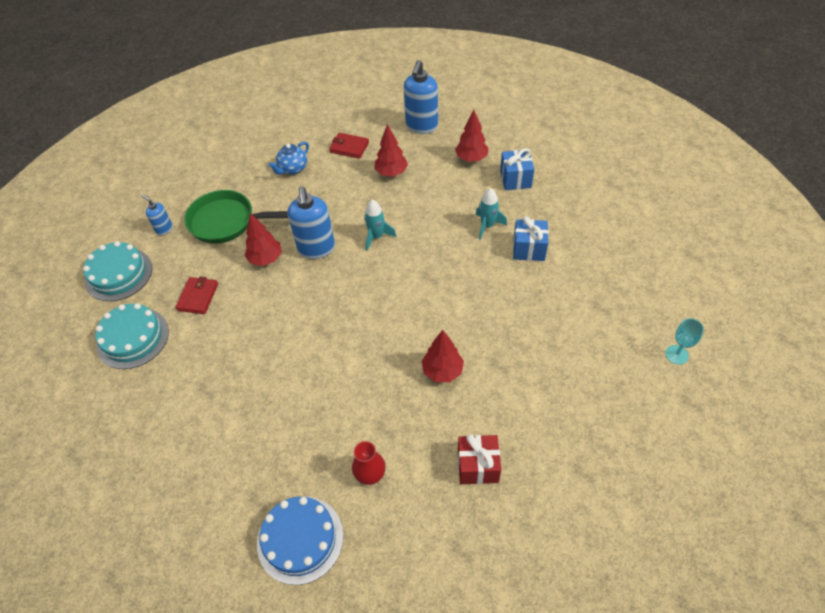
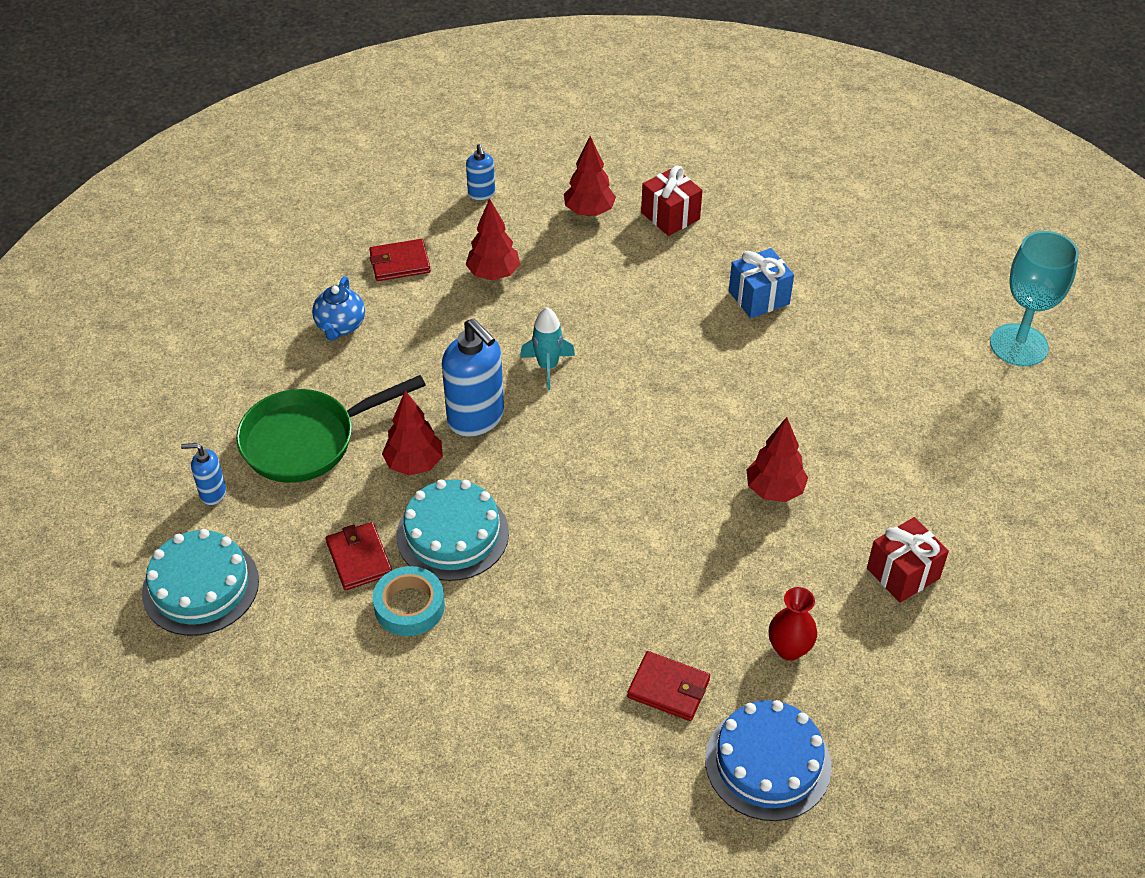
camera: 35 degrees left, 5 degrees down
(133, 338) = (311, 657): turquoise cake -> turquoise cake (452, 534)
(198, 336) = (409, 606): none -> turquoise tape
(285, 459) = (668, 688): none -> red wallet
(421, 126) = (481, 194): blue soap dispenser -> blue soap dispenser, size x0.51
(487, 226) = (683, 290): turquoise rocket -> none
(515, 179) = (670, 216): blue gift -> red gift
(676, 354) = (1019, 345): turquoise goblet -> turquoise goblet, size x1.89

